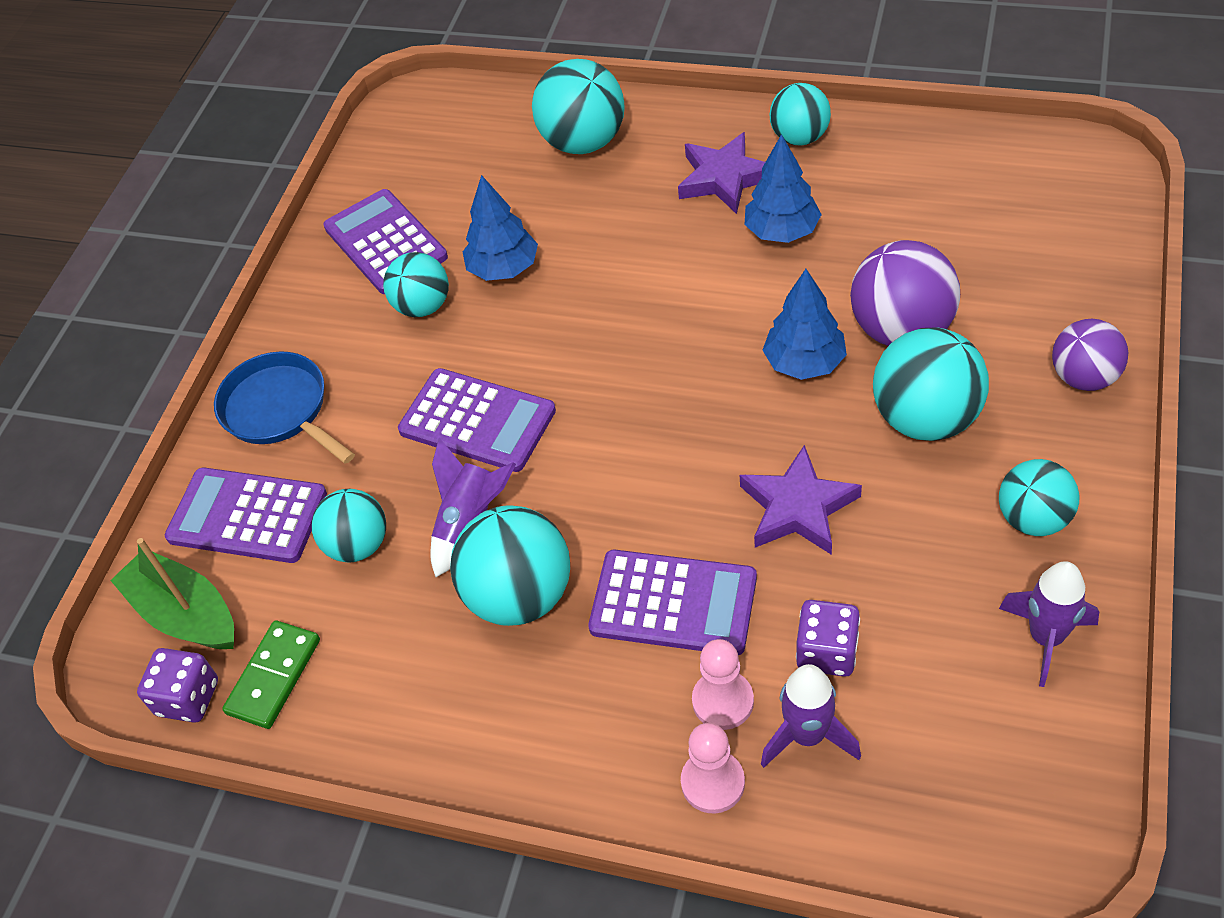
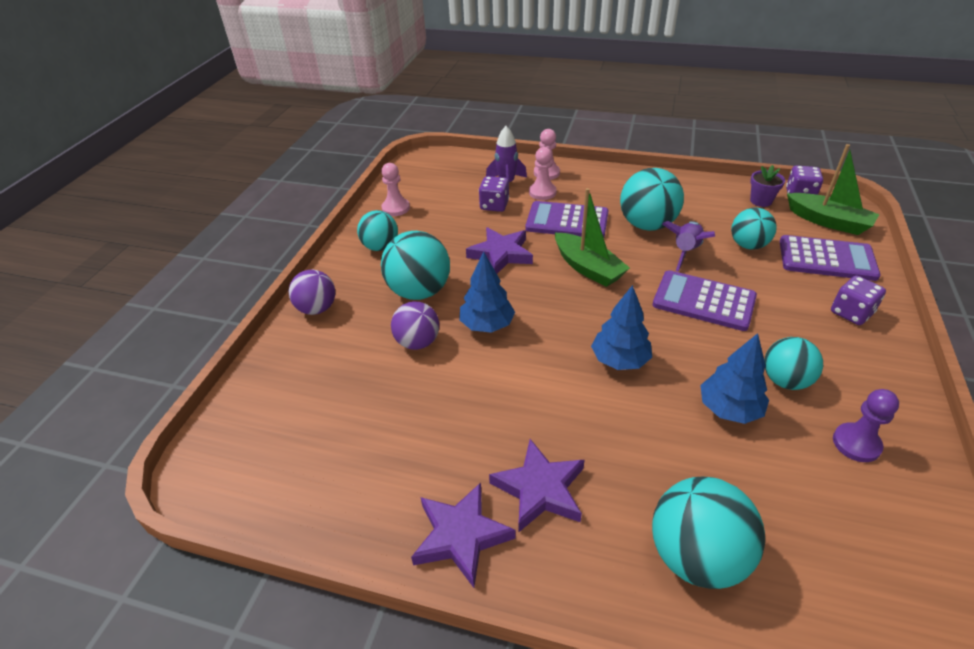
camera: 175 degrees right, 10 degrees down
(274, 676) = (761, 201): green domino -> purple flower pot
(280, 410) = (851, 313): blue pan -> purple dice
(385, 242) = (856, 443): purple calculator -> purple pawn
(644, 480) = (588, 268): none -> green boat
(782, 231) = (491, 426): blue tree -> blue tree (620, 360)
(799, 137) = (461, 536): turquoise ball -> purple star
(901, 330) = (417, 342): purple ball -> purple ball, size x0.65
(1045, 638) = (396, 208): purple rocket -> pink pawn

